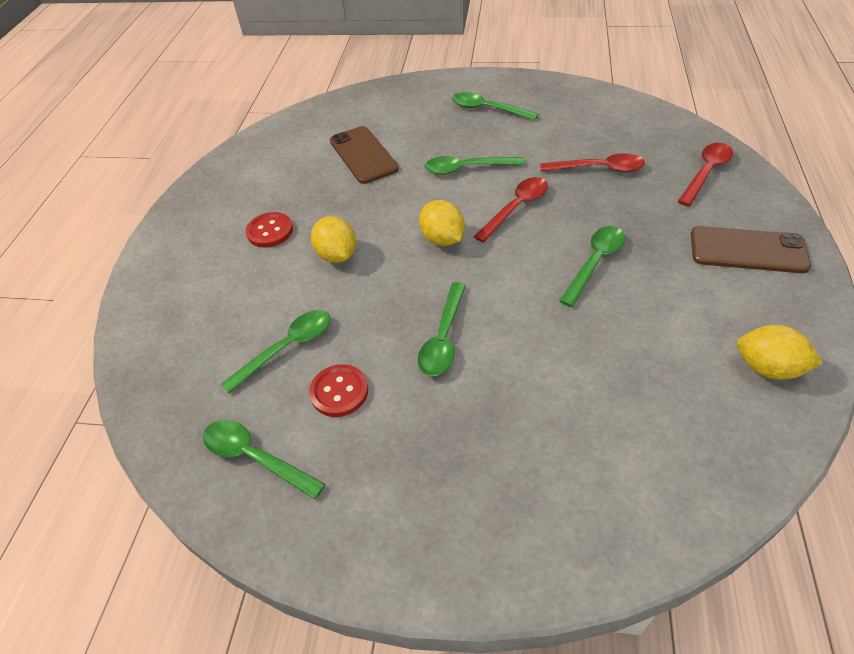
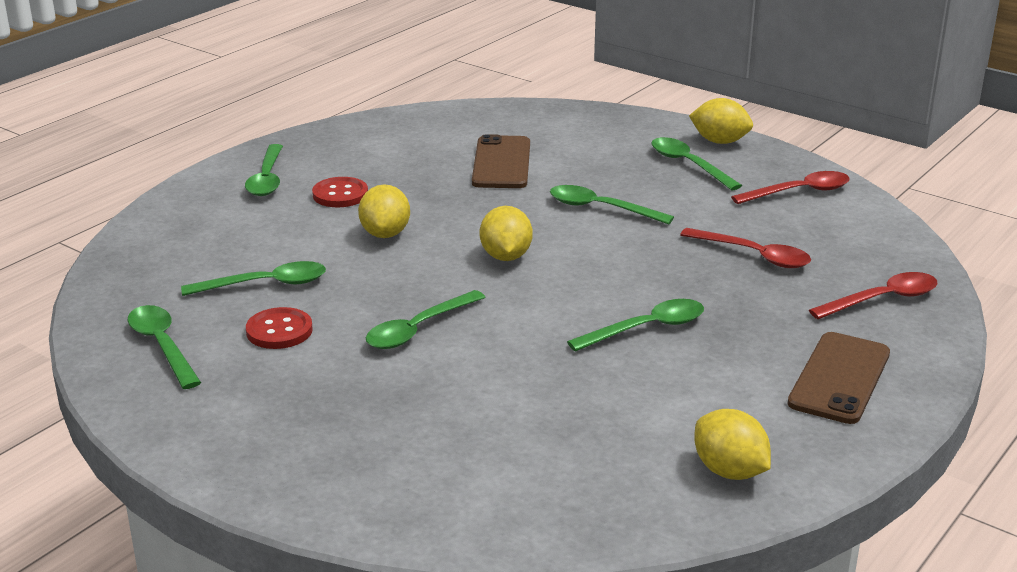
camera: 25 degrees right, 20 degrees down
(198, 239) = (267, 179): none -> green spoon
(488, 83) = (719, 141): none -> yellow lemon
(516, 208) = (616, 257): red spoon -> red spoon (800, 192)
(748, 250) = (839, 378): brown phone -> brown phone turned 75 degrees clockwise

